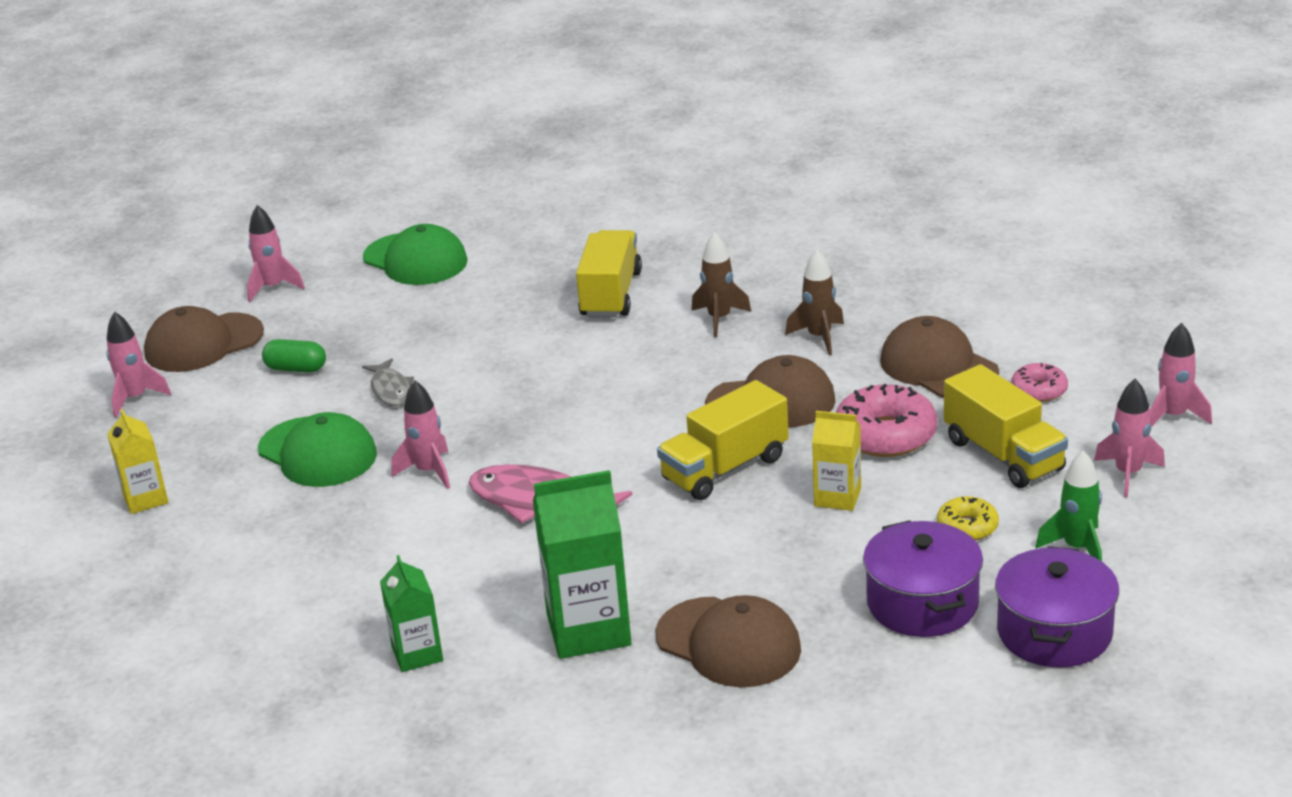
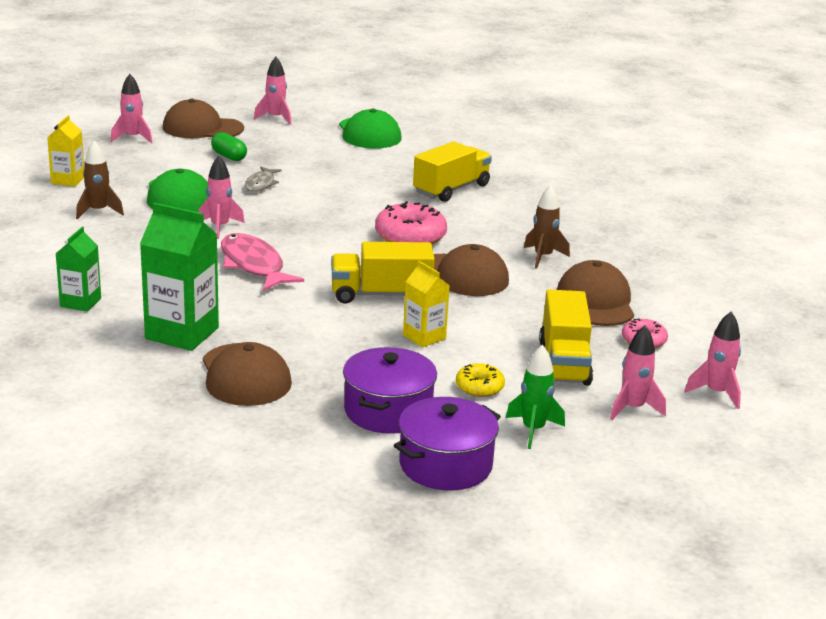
camera: 30 degrees right, 5 degrees down
(719, 319) = (496, 225): brown rocket -> brown rocket (98, 211)
(885, 435) = (504, 320): pink donut -> pink donut (410, 236)

